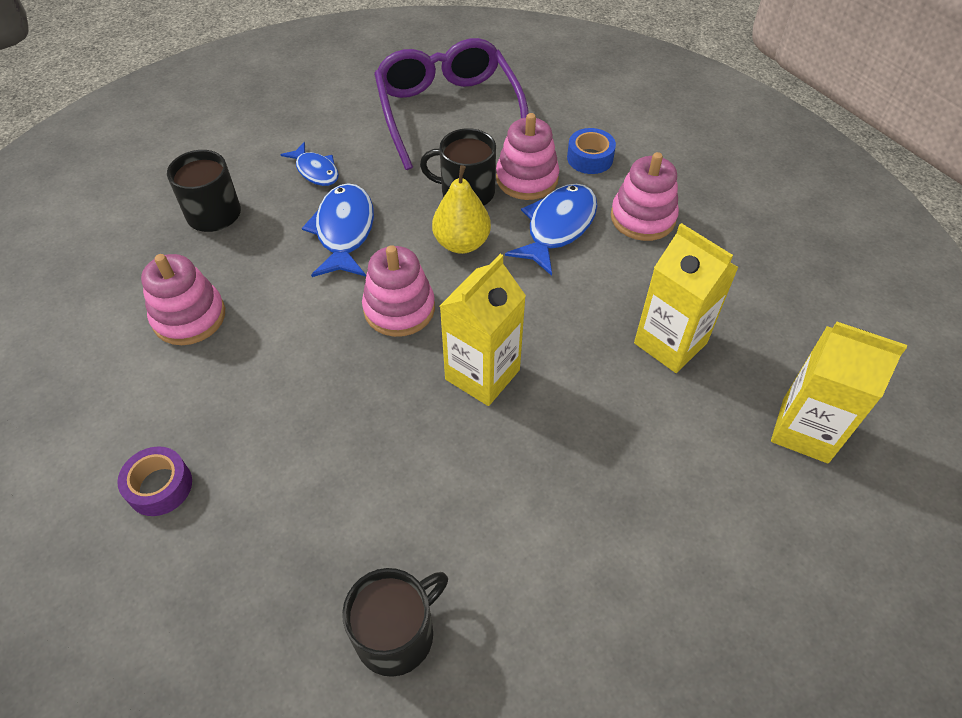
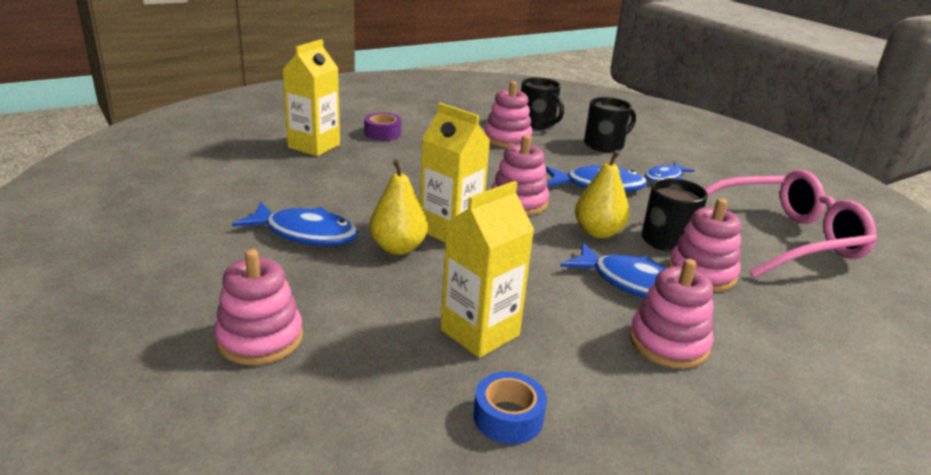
camera: 90 degrees right, 25 degrees down
(396, 634) = (256, 189): black mug -> black mug (537, 123)
(448, 112) = (783, 238): purple glasses -> pink glasses
(520, 531) = (305, 233): none -> blue fish
(534, 423) = (398, 248): none -> yellow pear
(590, 158) = (758, 318): blue tape -> blue tape (508, 417)
(740, 526) = (260, 338): none -> pink stacking toy
(805, 430) = (350, 410): yellow carton -> yellow carton (314, 146)

